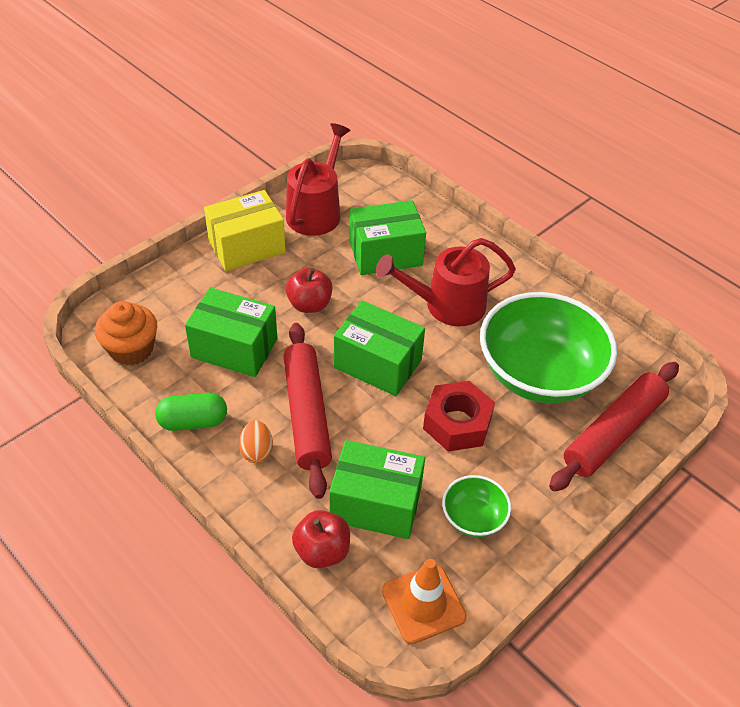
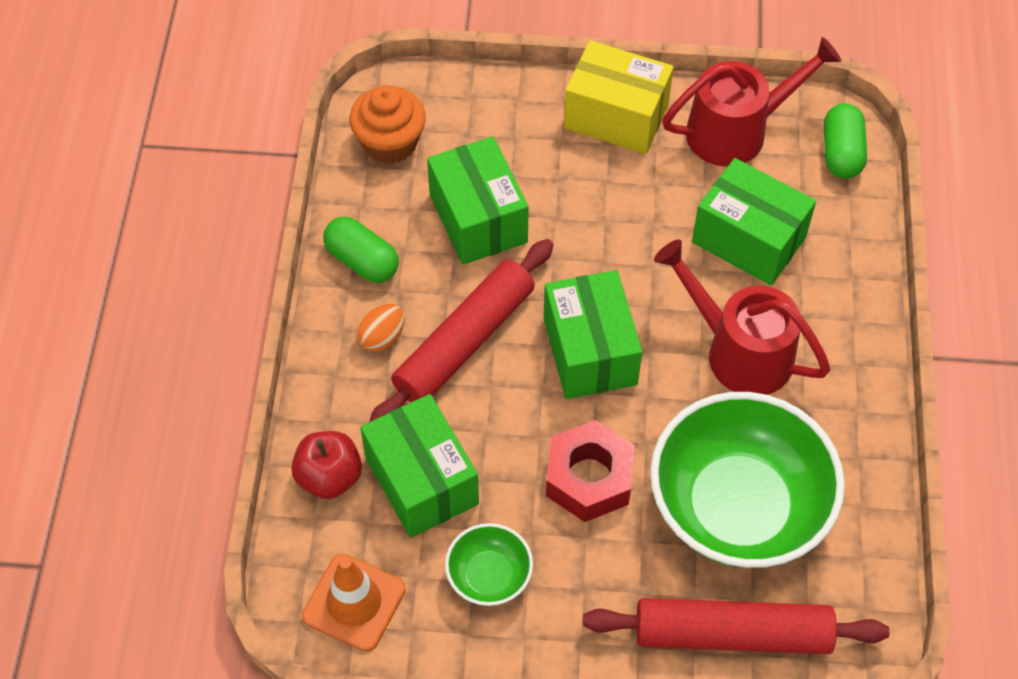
camera: 50 degrees right, 10 degrees up
(309, 304) = (601, 232): red apple -> none
(377, 187) = (841, 153): none -> green capsule

